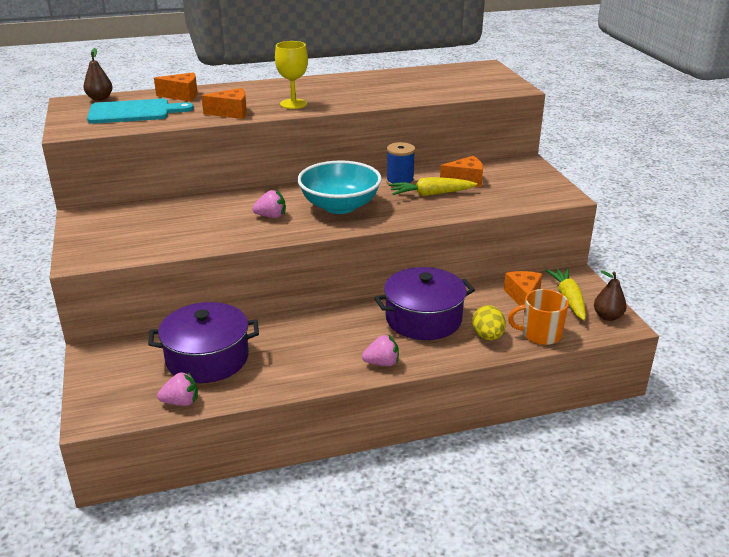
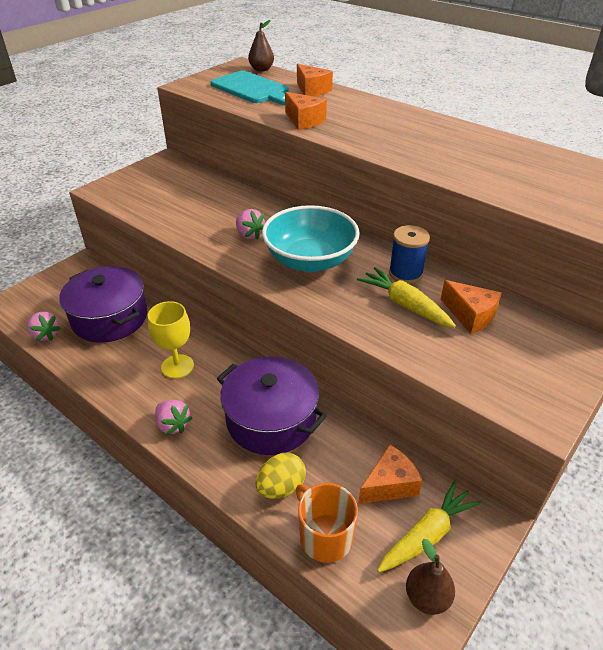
camera: 55 degrees right, 10 degrees up
(293, 104) = (366, 136): yellow goblet -> yellow goblet (177, 366)

